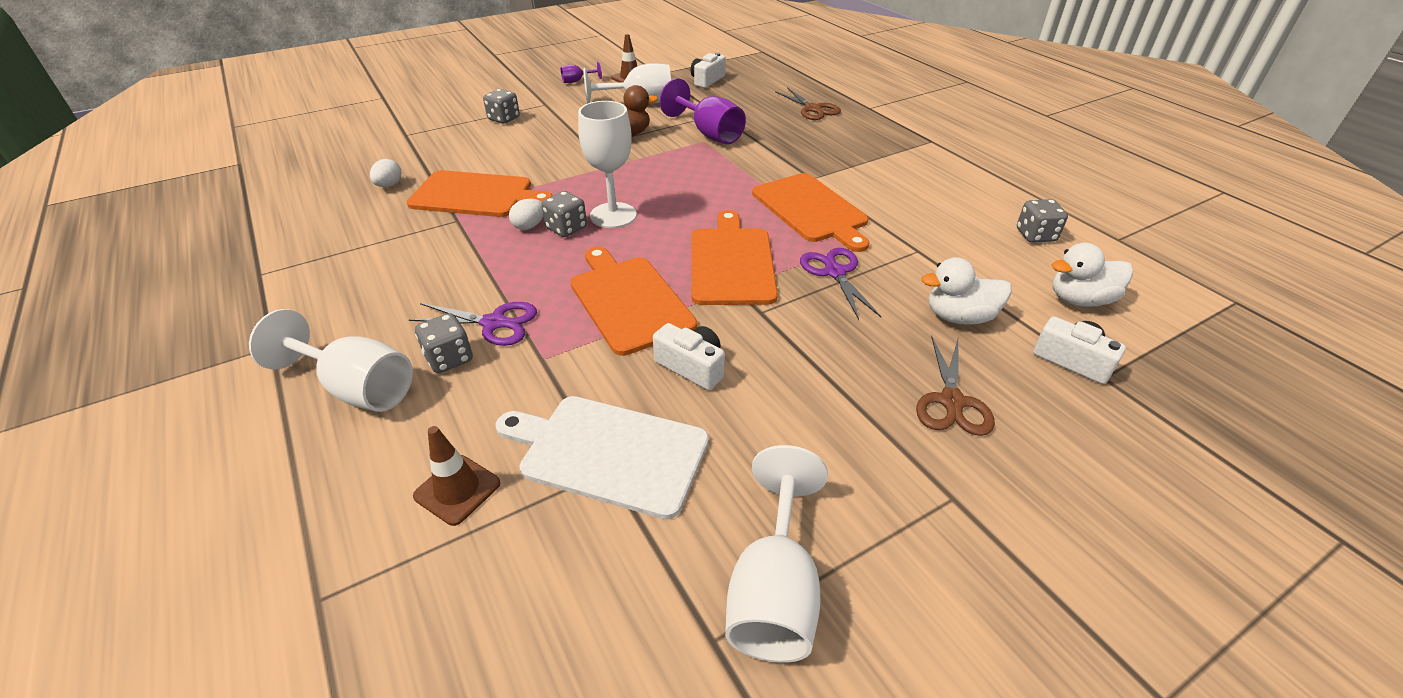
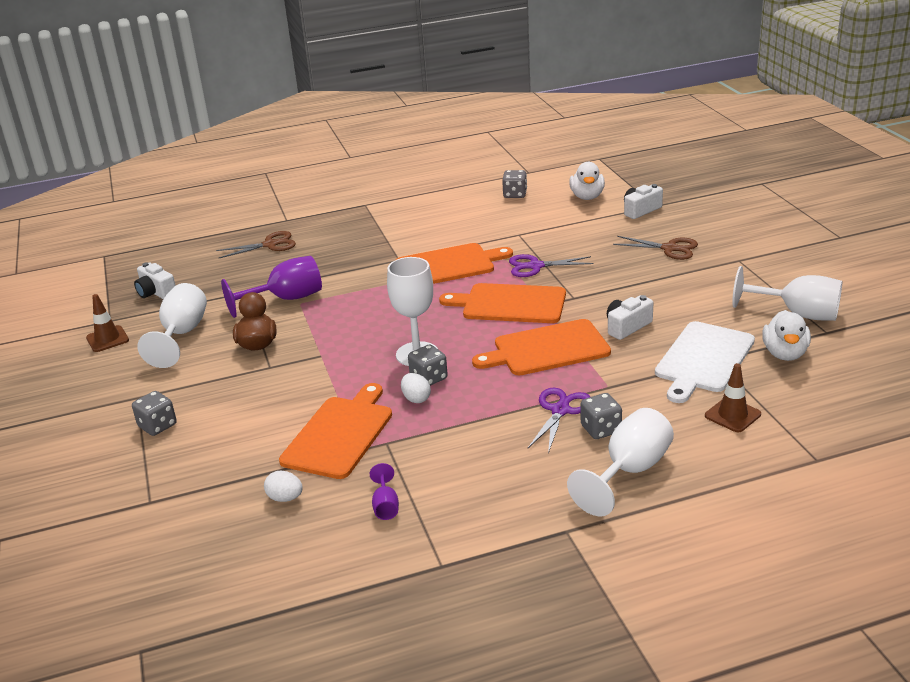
camera: 75 degrees left, 10 degrees down
(577, 81) = (85, 375): purple goblet -> purple goblet (385, 506)
(959, 317) = (595, 233): white duck -> white duck (784, 354)

